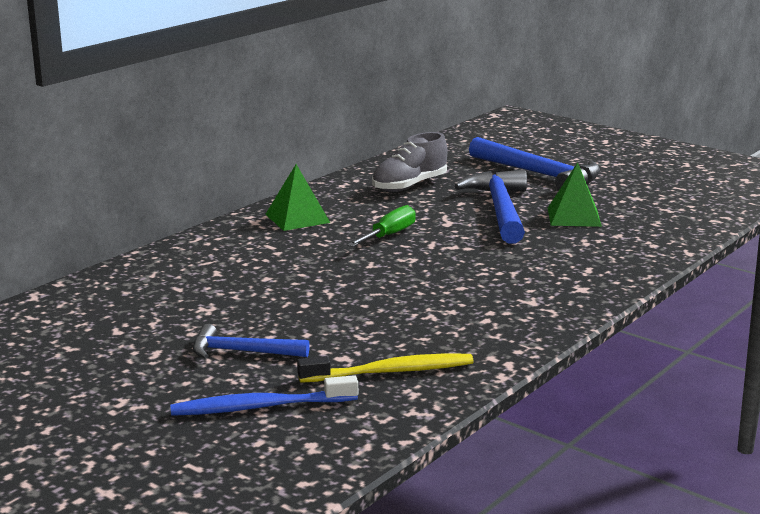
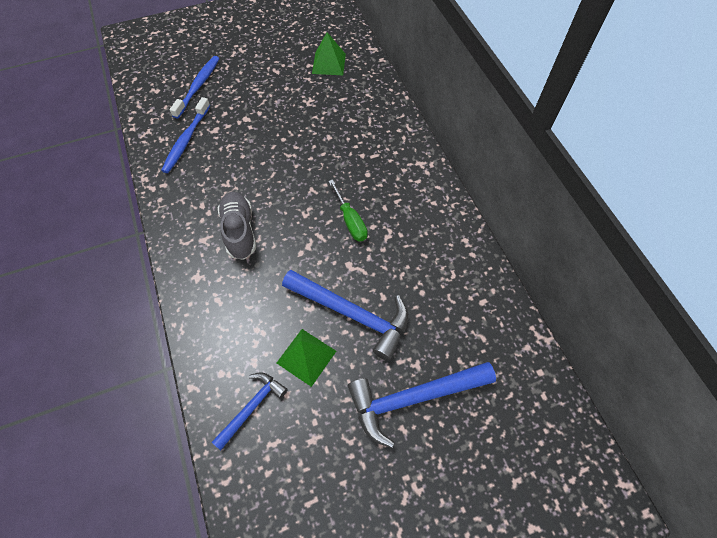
camera: 120 degrees right, 40 degrees up
(242, 352) = (252, 98): blue hammer -> blue hammer (252, 407)
(297, 218) = (412, 186): green pyramid -> green pyramid (329, 63)
(390, 372) = (186, 140): yellow toothbrush -> blue toothbrush
(409, 186) = (439, 282): grey shoe -> grey shoe (239, 231)

